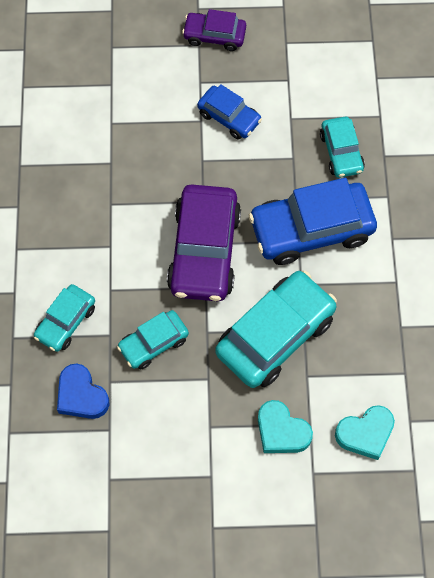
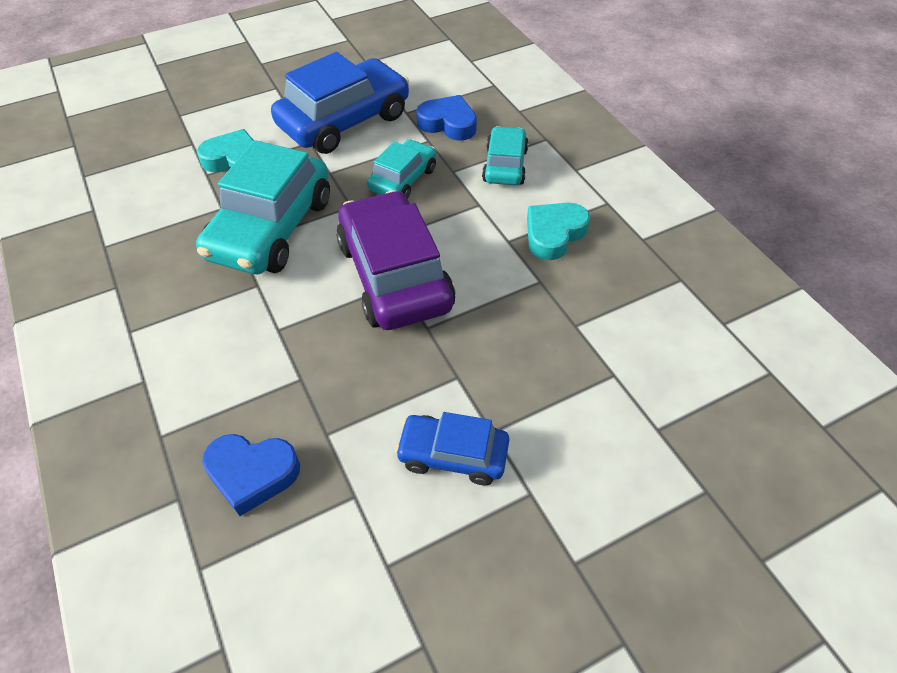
camera: 155 degrees right, 15 degrees down
(214, 35) = (559, 595): purple car -> none
(311, 229) = (265, 349): blue car -> blue car (344, 121)
(341, 152) = (252, 474): turquoise car -> blue heart
(365, 433) = (143, 185): turquoise heart -> turquoise heart (554, 234)

